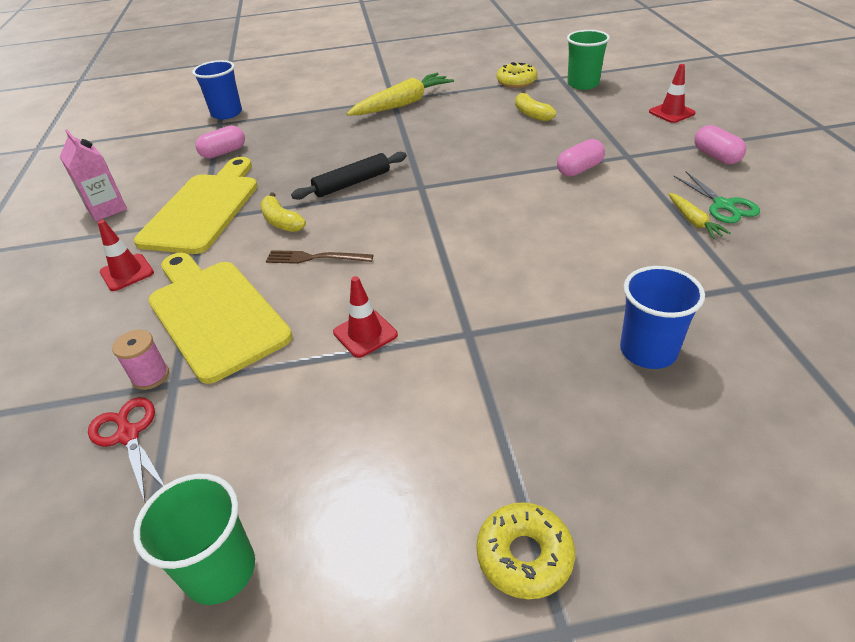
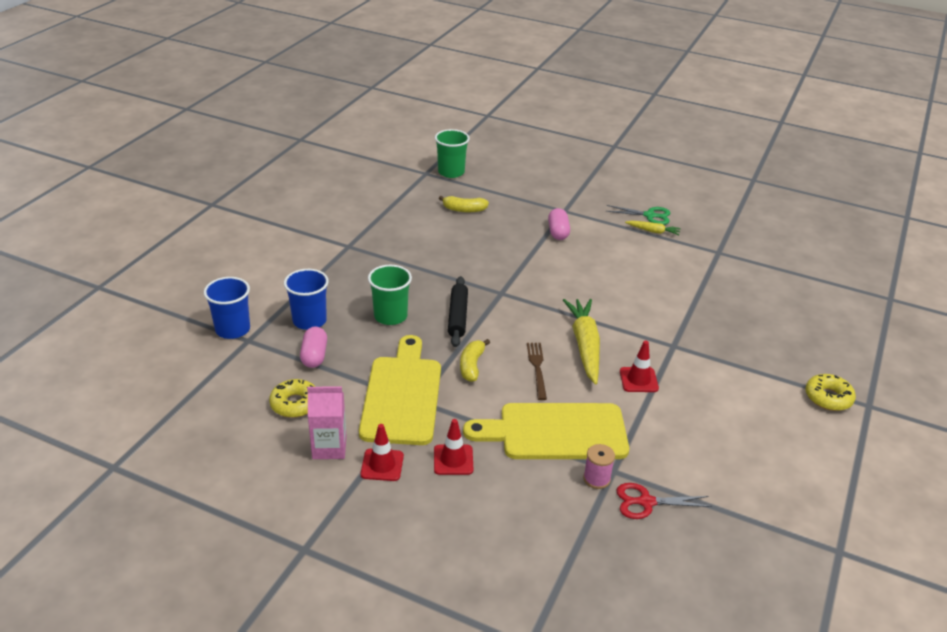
camera: 60 degrees left, 5 degrees down
(204, 209) = (402, 395): yellow cutting board -> yellow cutting board turned 45 degrees clockwise
(220, 570) = (775, 492): green cup -> green cup (390, 316)
(281, 222) = (471, 366): yellow banana -> yellow banana turned 105 degrees clockwise
(315, 258) = (537, 368): brown fork -> brown fork turned 135 degrees clockwise
(403, 104) = (364, 245): yellow carrot -> yellow carrot (584, 345)
(516, 81) = (405, 189): yellow donut -> yellow donut (295, 404)
(648, 351) = (737, 302): blue cup -> blue cup (309, 321)
(671, 113) = (535, 170): red traffic cone -> red traffic cone (382, 465)
(716, 156) = (601, 188): pink capsule -> none

